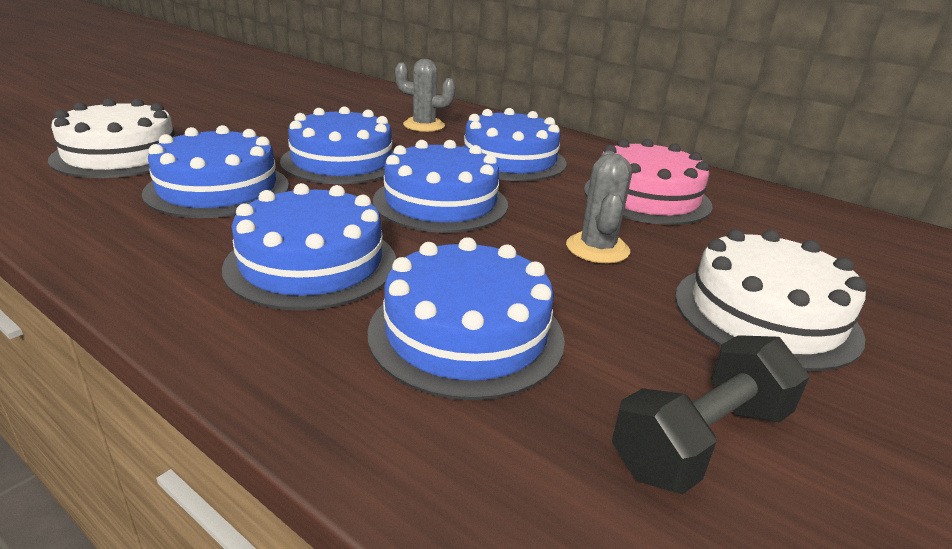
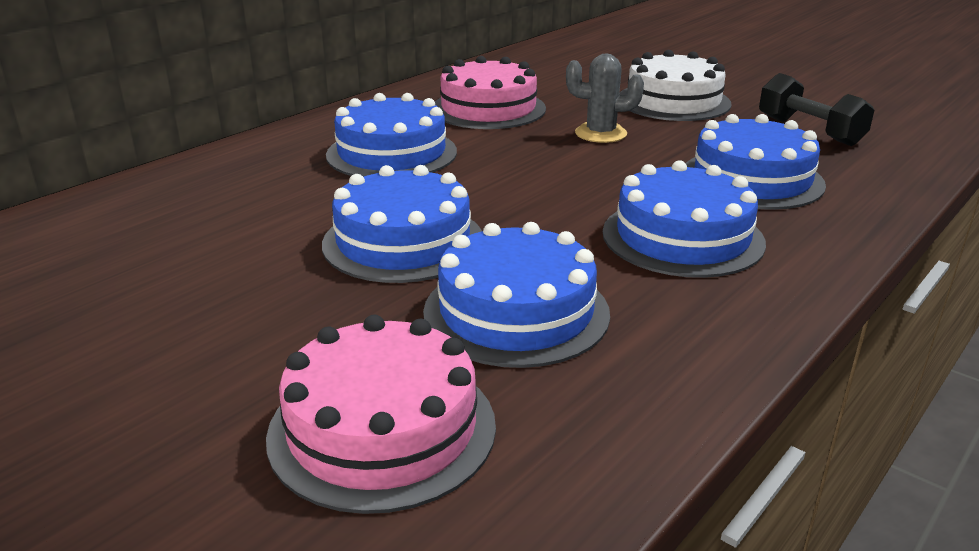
camera: 85 degrees left, 0 degrees up
(121, 155) = (382, 429): white cake -> pink cake
(424, 125) = (249, 196): grey cactus -> none
(440, 202) = (523, 186): blue cake -> none

